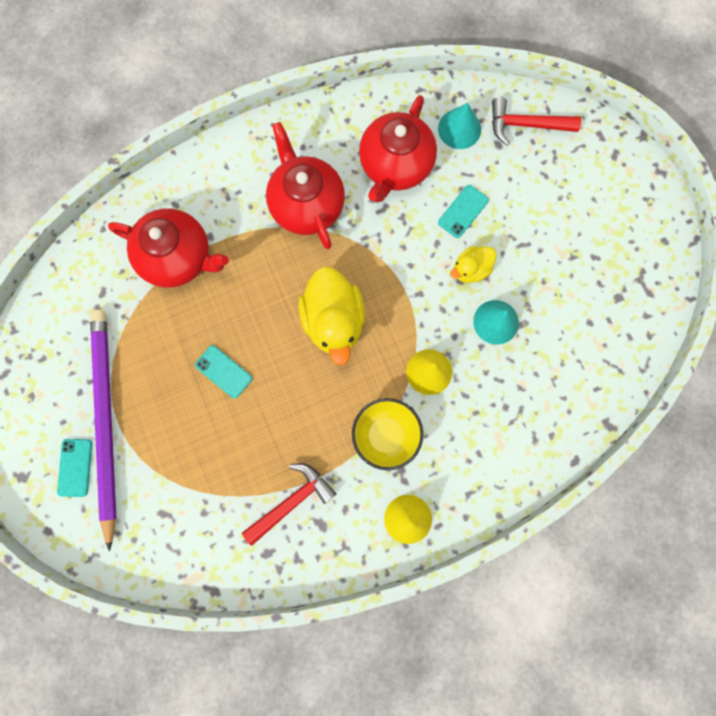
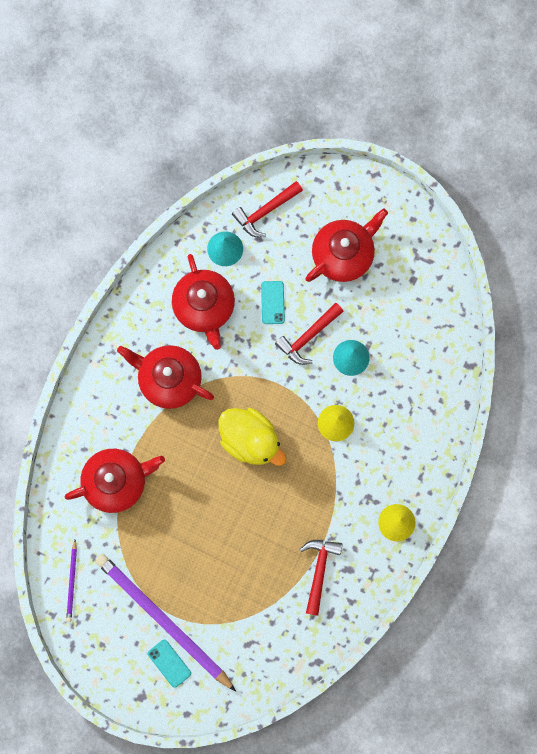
camera: 40 degrees left, 0 degrees up
(57, 315) = (72, 582): none -> purple pencil
(223, 371) = (209, 528): turquoise phone -> none
(386, 435) = (342, 483): yellow bowl -> none
(470, 269) = (308, 336): yellow duck -> red hammer
(568, 220) = (343, 254): none -> red teapot

